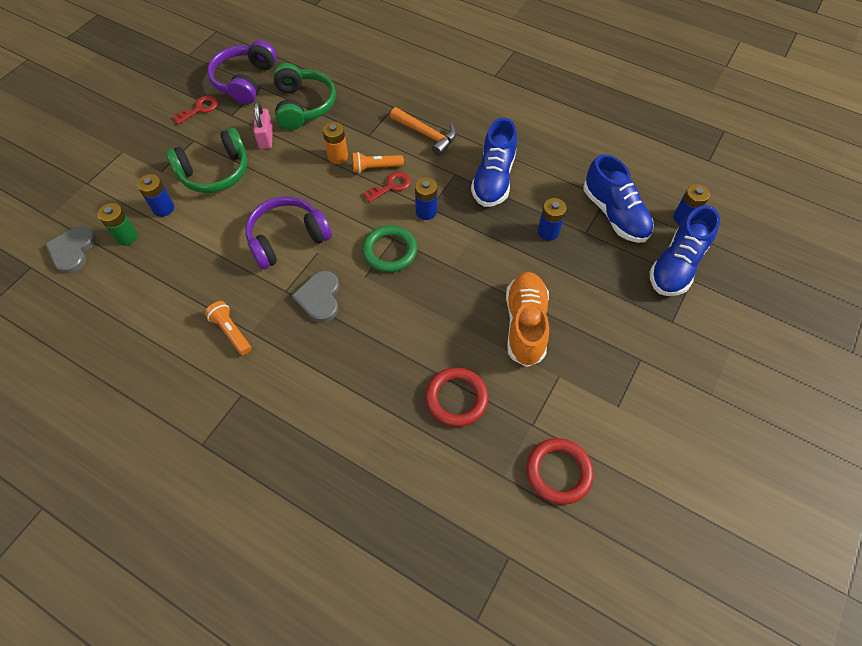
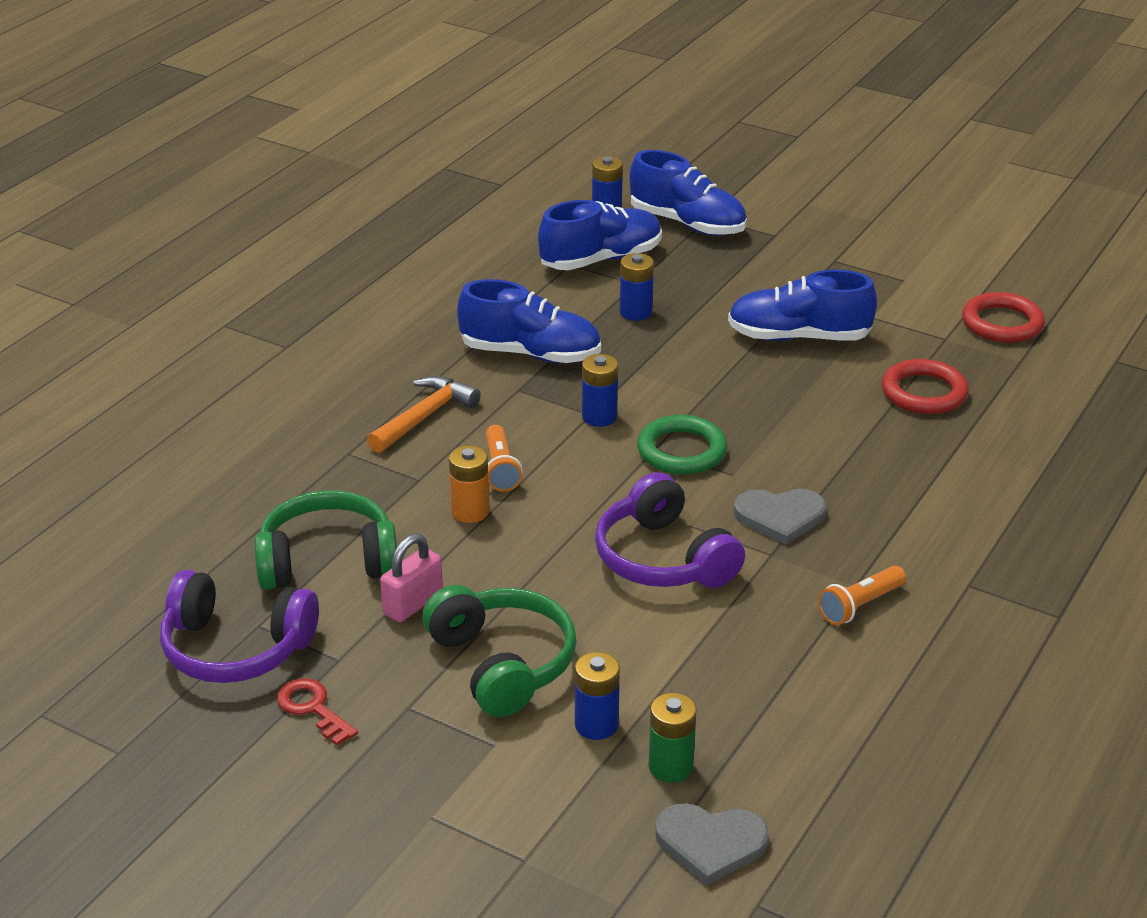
camera: 90 degrees left, 25 degrees down
(266, 138) = (413, 604): pink padlock -> pink padlock turned 45 degrees counterclockwise
(391, 186) = (543, 452): red key -> none
(525, 325) = (798, 337): orange shoe -> blue shoe

